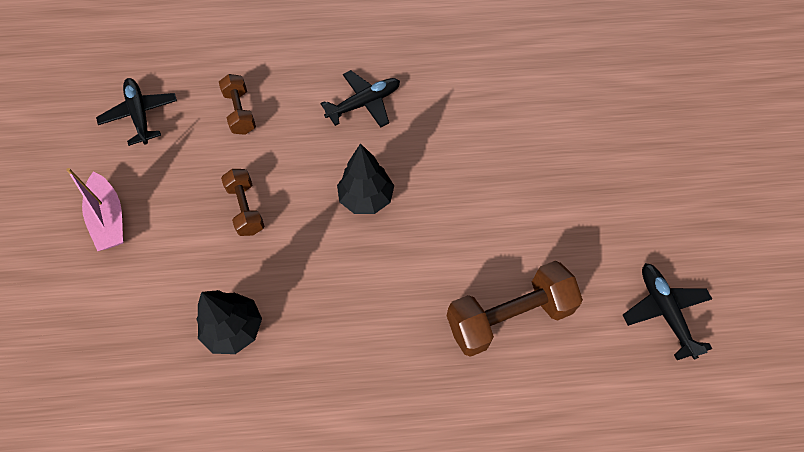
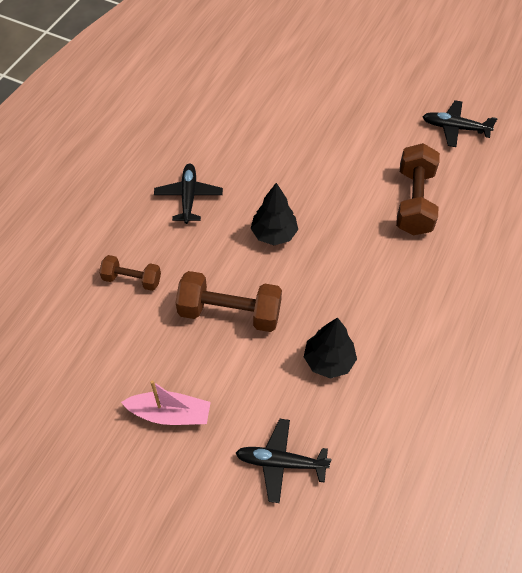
camera: 60 degrees left, 5 degrees down
(140, 115) = (75, 353): black plane -> black plane (281, 462)
(246, 209) = (230, 312): brown dumbbell -> brown dumbbell, size x1.71

